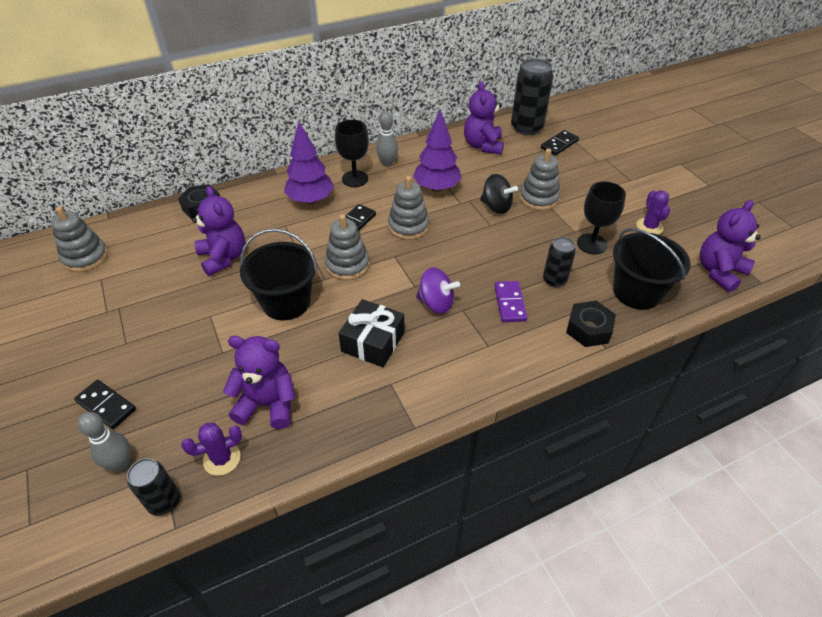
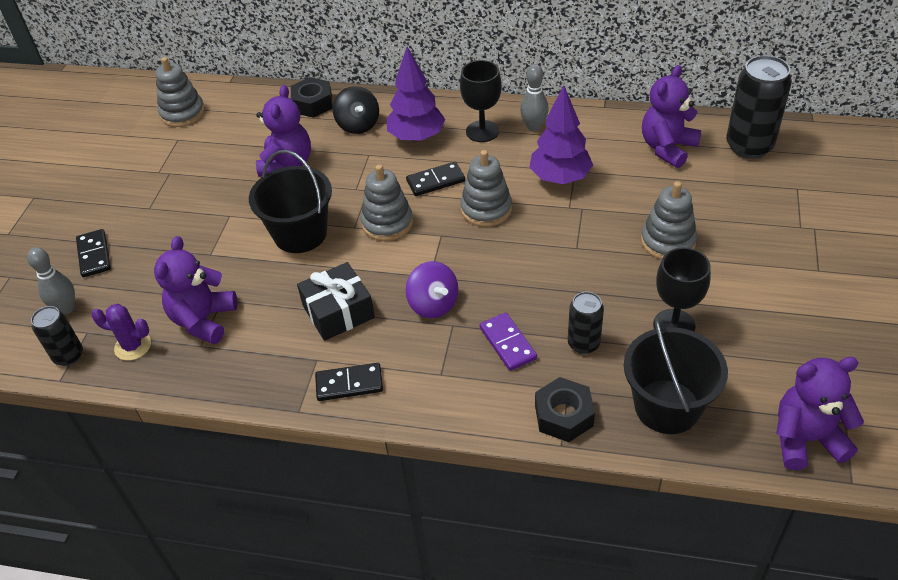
camera: 40 degrees right, 0 degrees up
(267, 404) = (203, 320): purple teddy bear -> purple teddy bear turned 120 degrees counterclockwise
(496, 206) = (605, 229): black spinning top -> black spinning top (358, 125)
(510, 303) = (508, 343): purple domino -> purple domino turned 60 degrees counterclockwise
(559, 144) = (770, 185): black domino -> black domino (349, 384)
(649, 226) = (774, 340): purple cactus -> none

